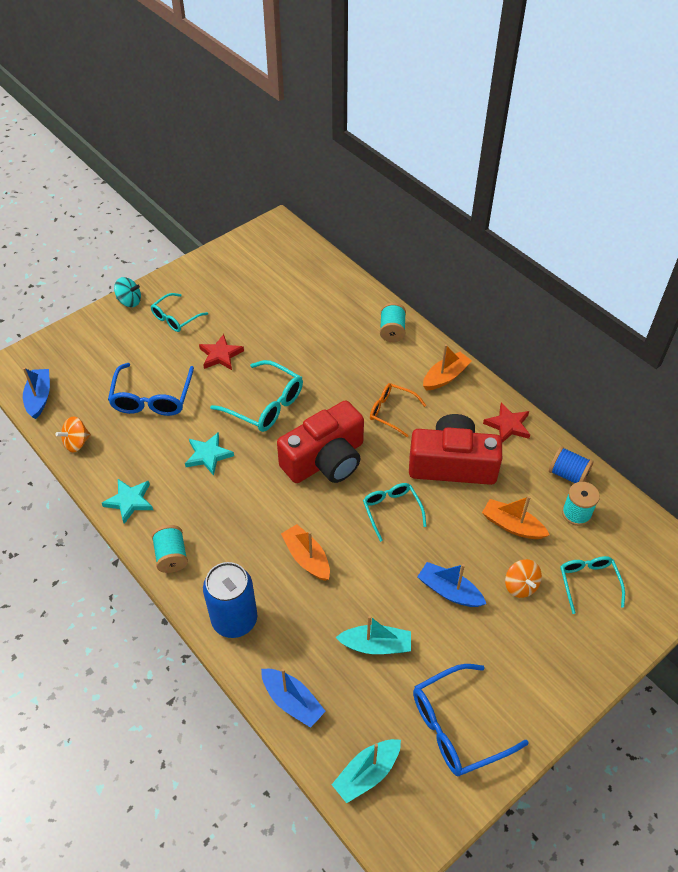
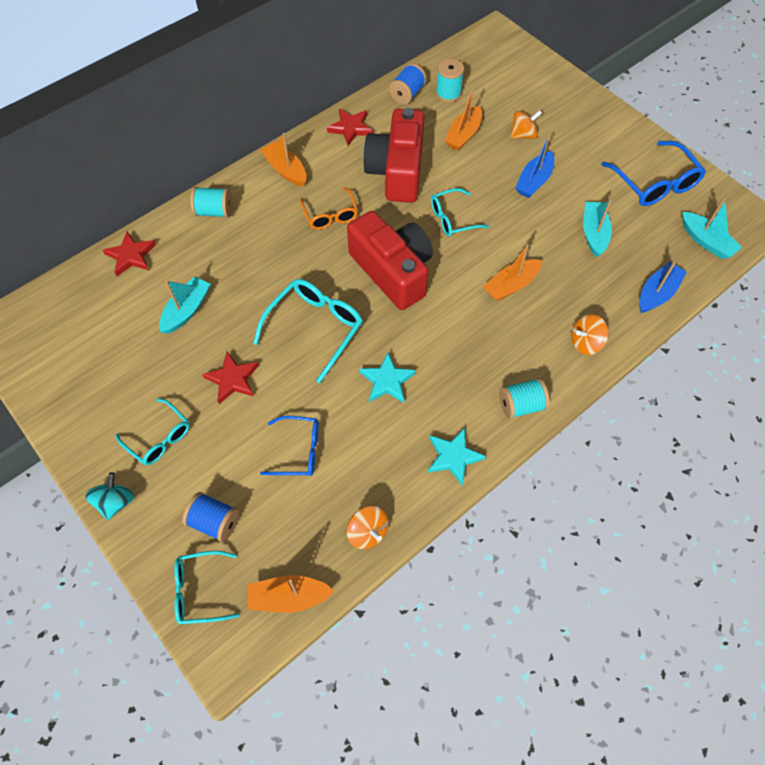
camera: 90 degrees left, 10 degrees up
(39, 398) = (289, 597): blue boat -> orange boat
(104, 353) = (214, 522): none -> blue spool
(152, 398) = (298, 450): blue glasses -> blue glasses, size x0.64
(234, 619) = (585, 342): blue can -> orange spinning top
(288, 322) = (186, 310): none -> turquoise boat
(343, 285) = (131, 256): none -> red star
(391, 412) = (330, 215): orange glasses -> orange glasses turned 45 degrees counterclockwise
(588, 582) = (515, 94): turquoise glasses -> turquoise glasses (200, 590)

